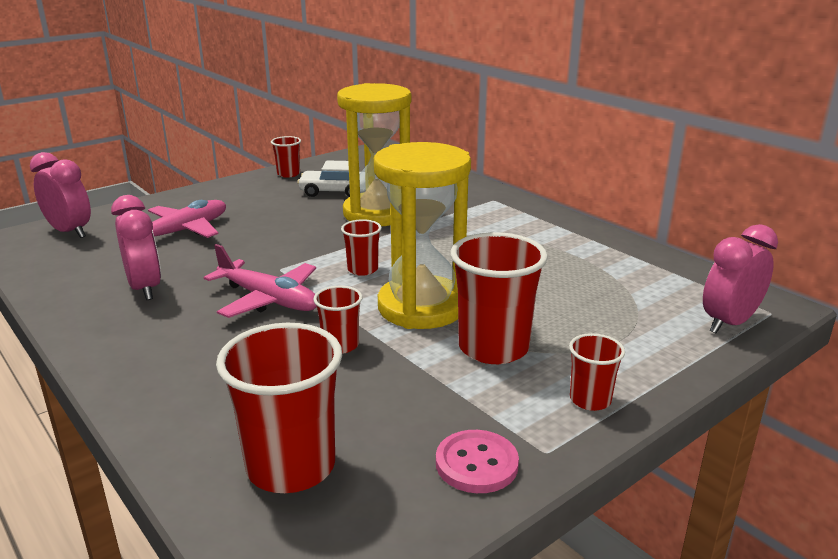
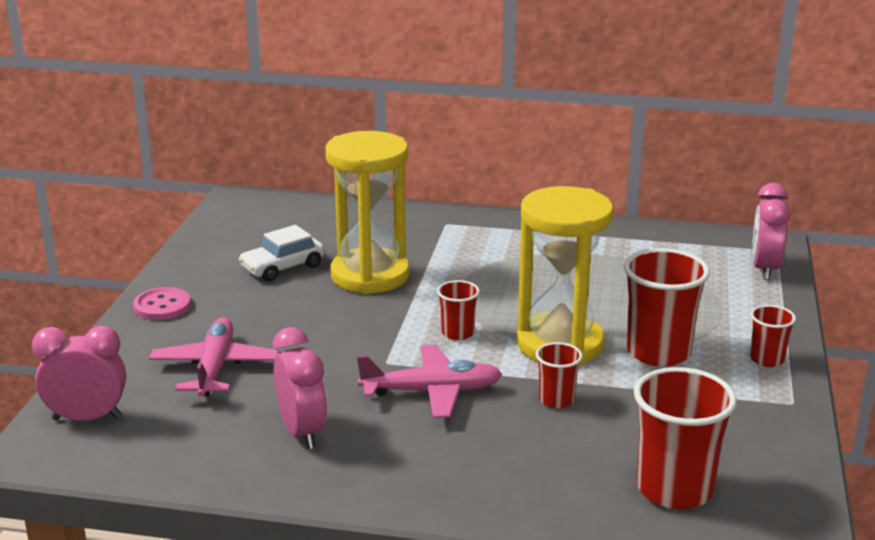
camera: 40 degrees left, 0 degrees up
(145, 288) = (302, 432): pink clock -> pink clock turned 45 degrees clockwise
(288, 174) = (193, 264): red cup -> none
(476, 464) = (769, 430): pink button -> pink button (162, 306)

